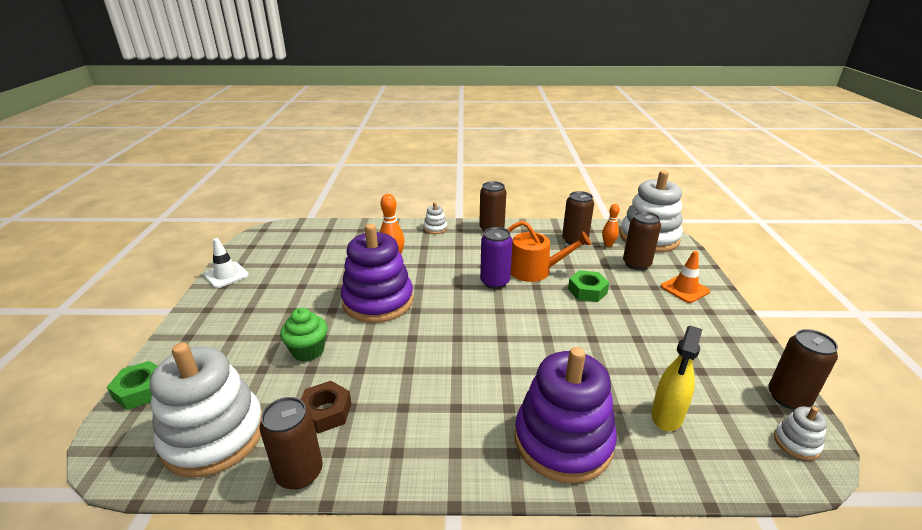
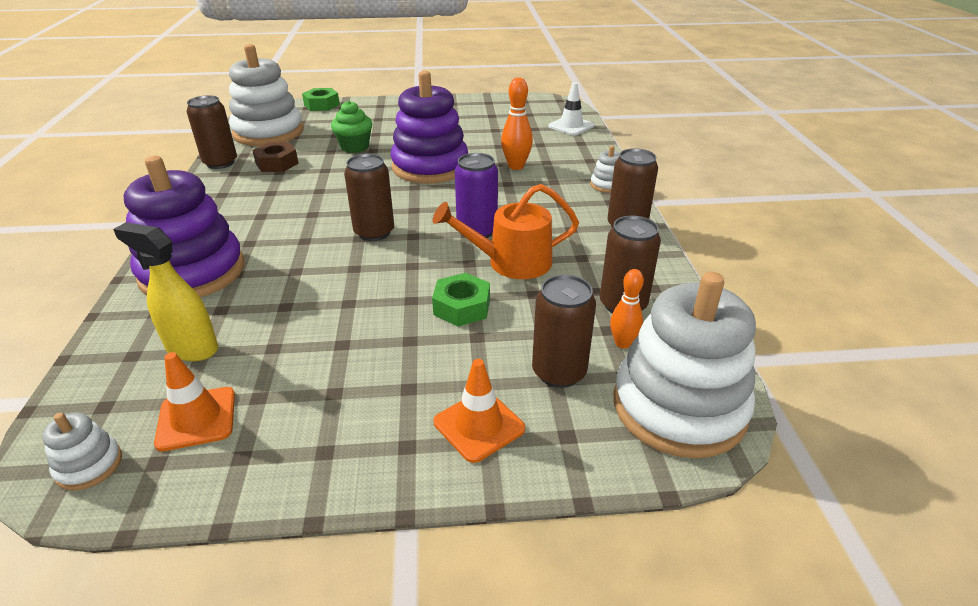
camera: 85 degrees right, 5 degrees up
(226, 275) = (469, 101): white traffic cone -> white traffic cone (571, 126)
(535, 271) = (511, 262): orange watering can -> orange watering can turned 75 degrees clockwise
(732, 397) = (196, 418): none -> orange traffic cone
(788, 398) = (168, 489): brown can -> brown can (374, 232)

